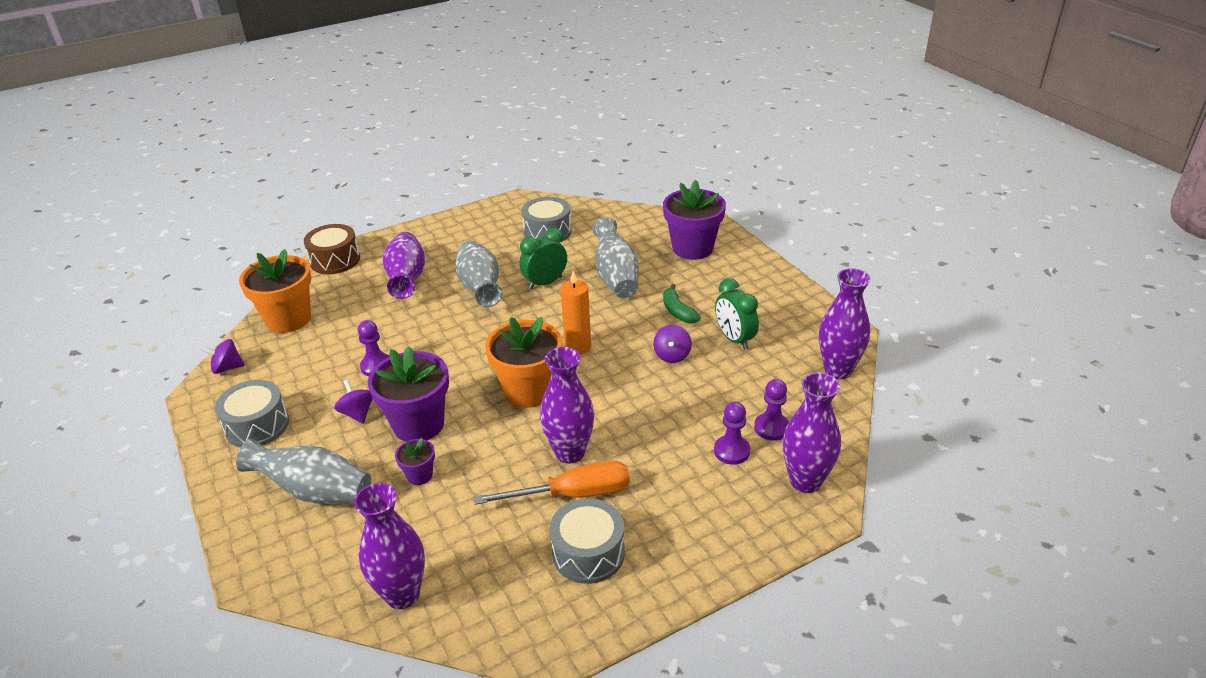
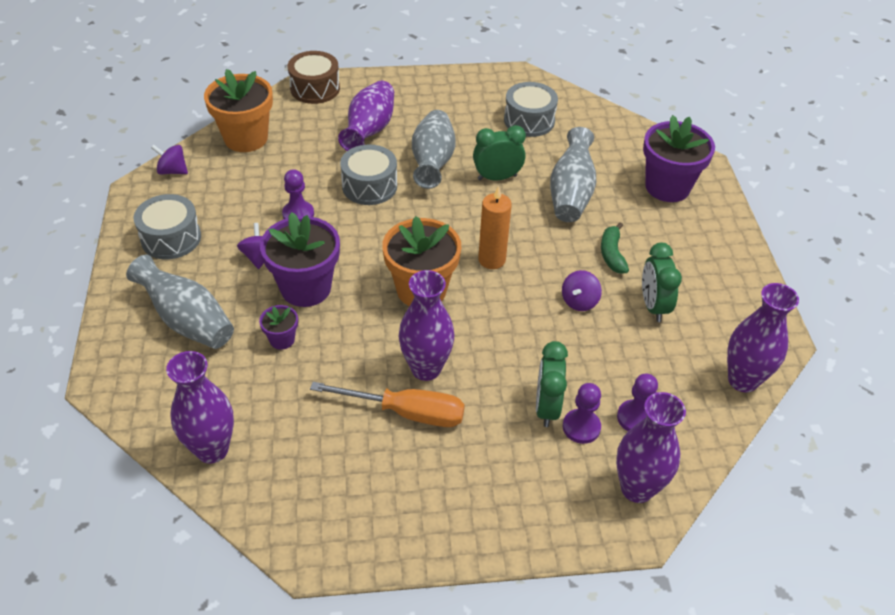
camera: 20 degrees right, 10 degrees up
(588, 553) = (389, 477): grey drum -> grey drum (369, 186)
(693, 446) = (546, 407): none -> green clock

